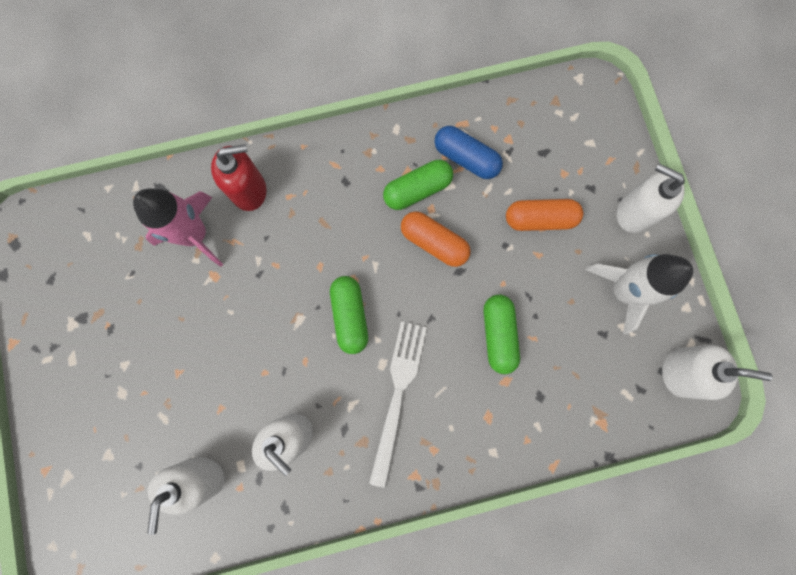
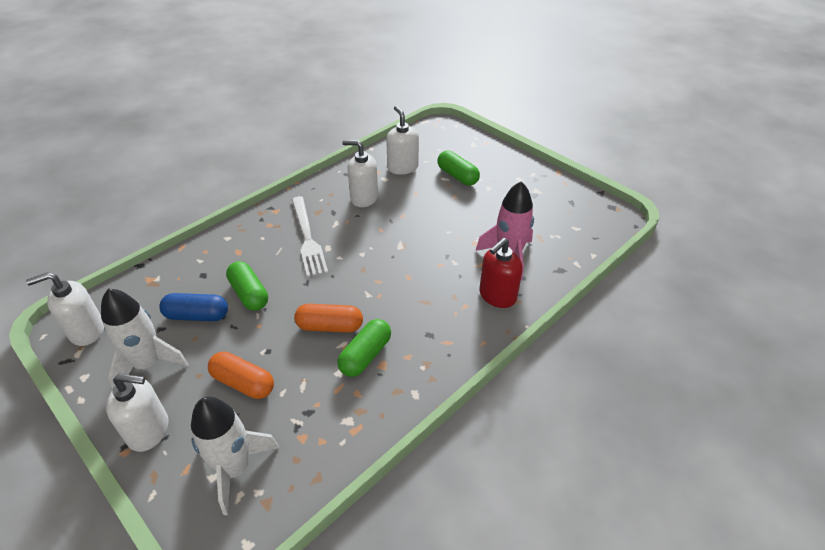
camera: 150 degrees right, 35 degrees down
(350, 316) = (366, 260): green capsule -> green capsule (457, 176)
(466, 158) = (335, 400): blue capsule -> blue capsule (197, 316)
(540, 219) = (243, 383): orange capsule -> orange capsule turned 60 degrees clockwise
(571, 140) = (235, 468): none -> white rocket

